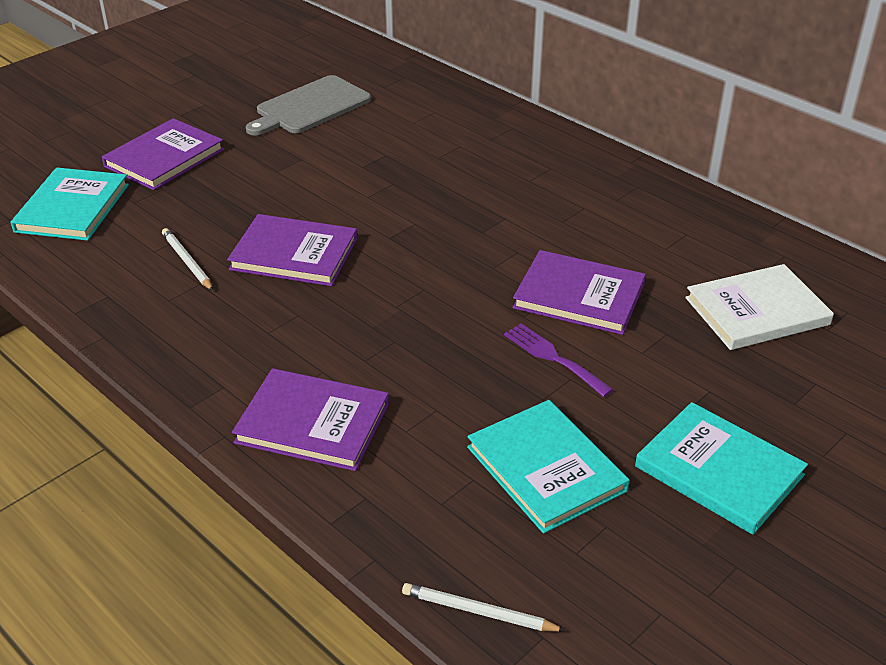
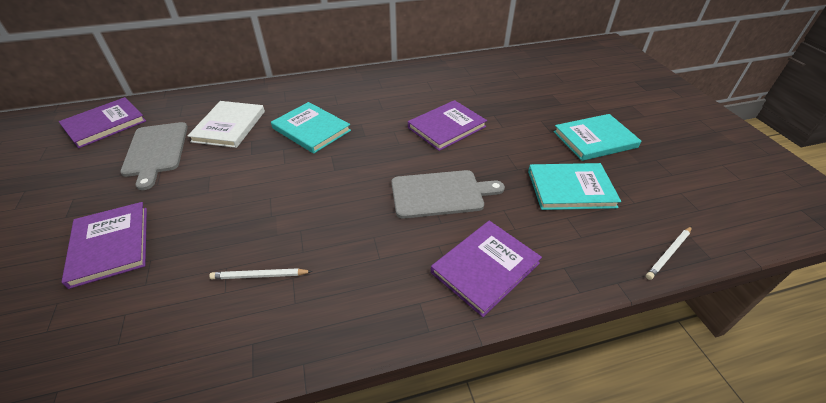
camera: 60 degrees left, 5 degrees up
(72, 208) = (100, 332): turquoise book -> turquoise book (311, 129)
(294, 254) = (309, 216): purple book -> purple book (105, 124)
(420, 341) = (441, 194): none -> grey cutting board
(553, 357) = (488, 153): purple fork -> none
(757, 311) = (496, 87): white book -> white book (229, 126)

